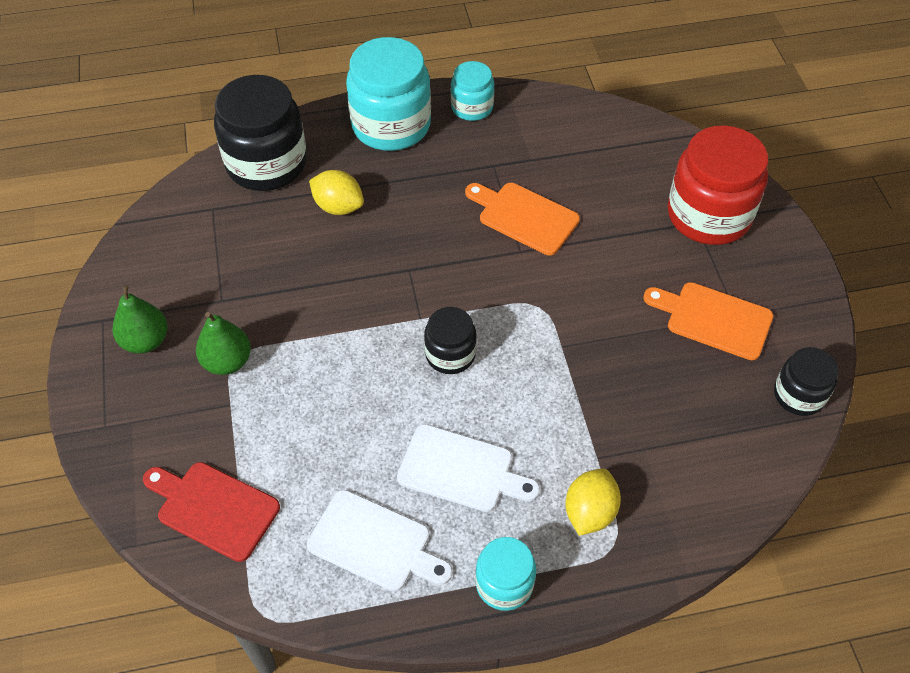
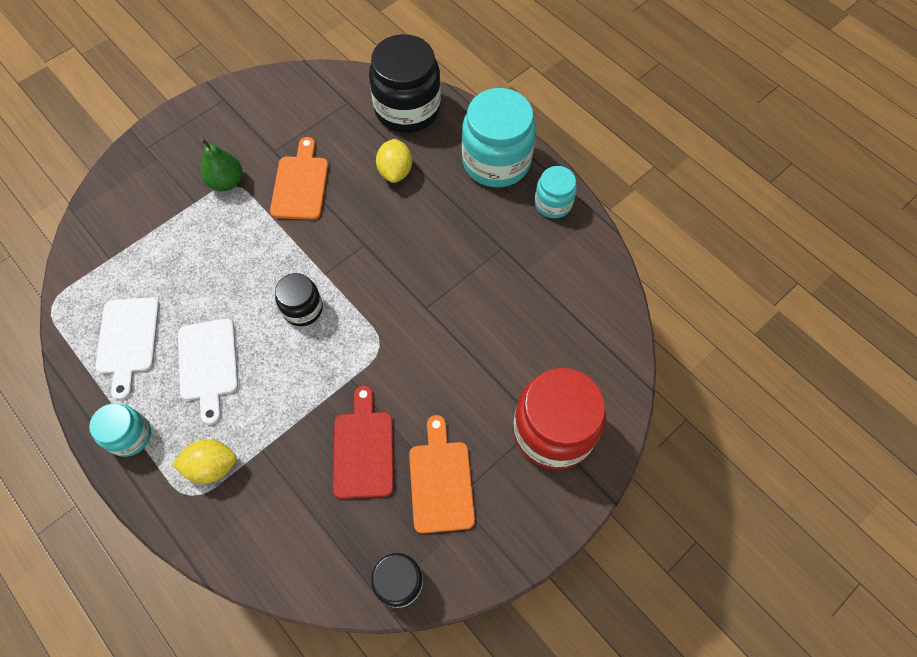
camera: 60 degrees right, 10 degrees up
(146, 341) = (219, 130): green pear -> none
(213, 508) = (114, 237): red cutting board -> red cutting board (363, 449)
(524, 216) = (462, 294): orange cutting board -> orange cutting board (300, 184)

